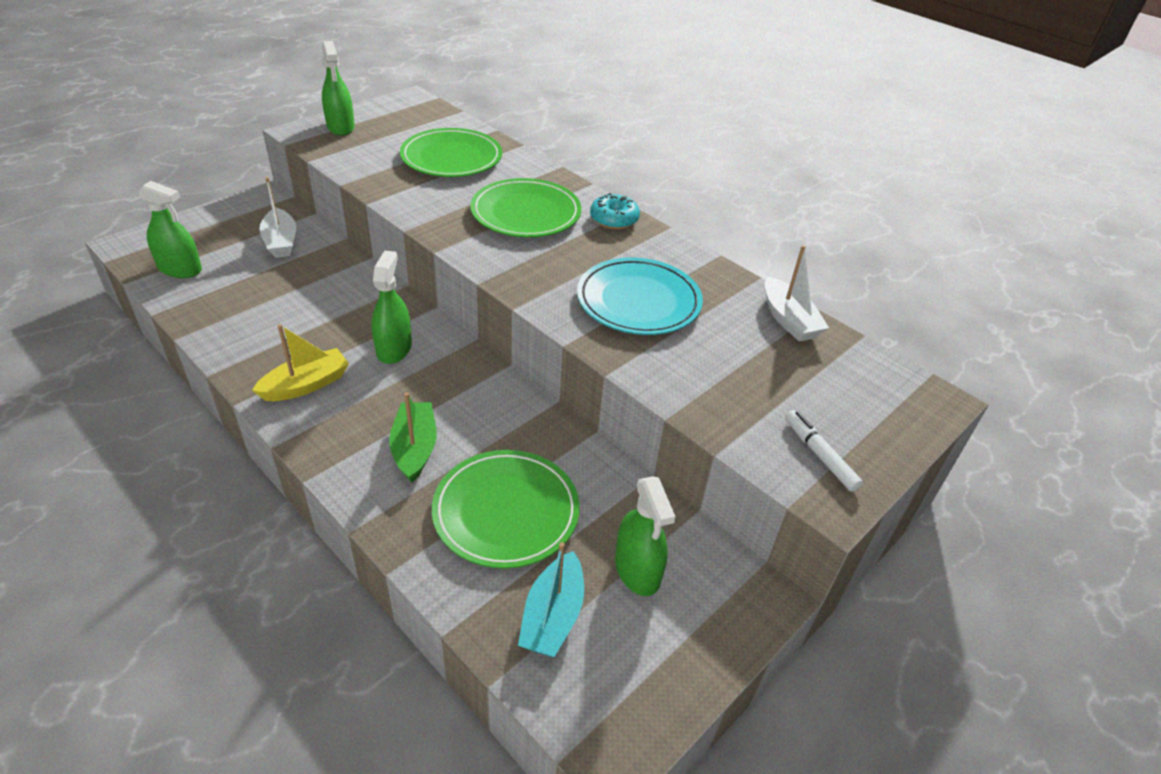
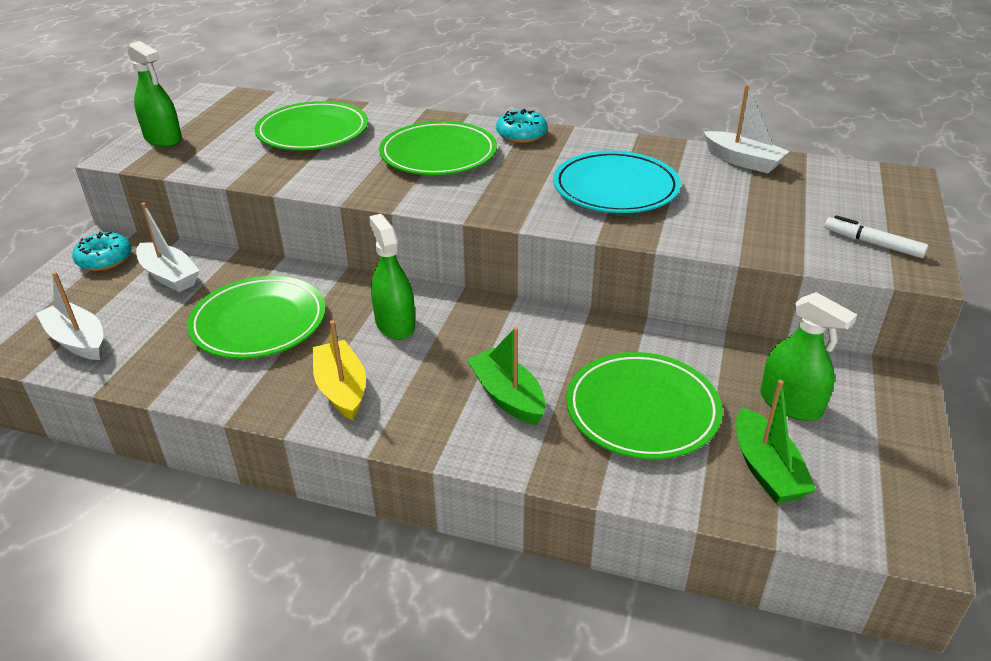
camera: 25 degrees left, 5 degrees down
(180, 269) = (78, 341): green spray bottle -> white boat
(253, 211) = (105, 259): none -> turquoise donut
(303, 305) = (259, 322): none -> green plate
(306, 385) = (341, 389): yellow boat -> yellow boat turned 45 degrees counterclockwise
(552, 616) = (766, 469): turquoise boat -> green boat

